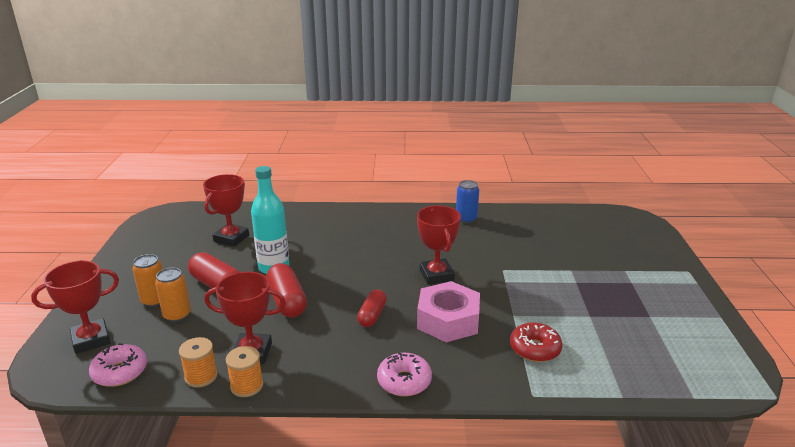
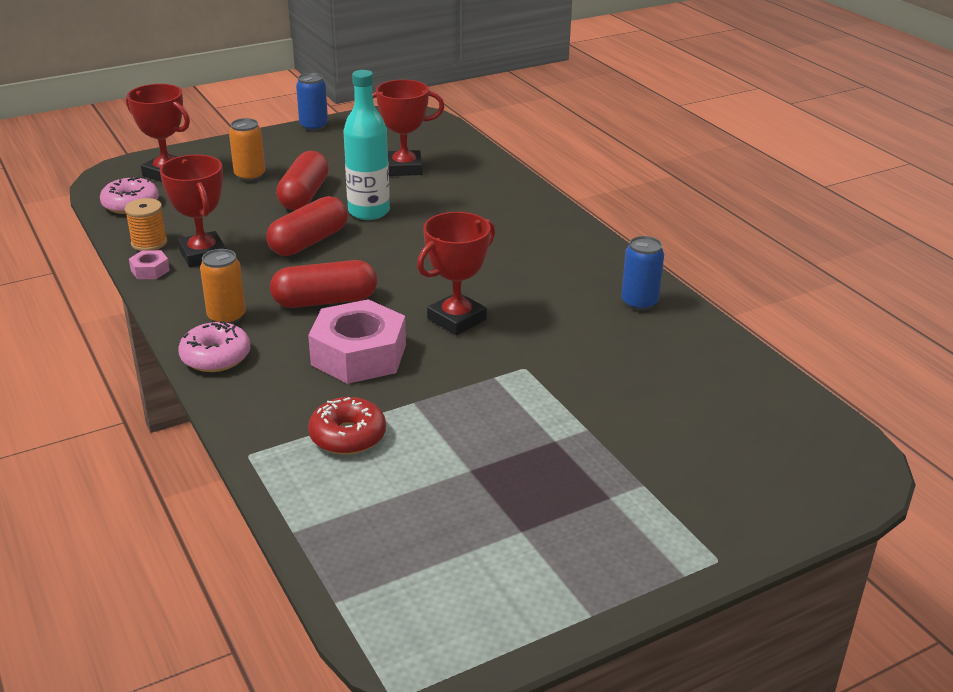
camera: 60 degrees right, 5 degrees up
(116, 253) = (314, 126): none -> blue can
(177, 315) = (235, 195): orange can -> orange can (226, 317)
(247, 386) = (150, 270): orange spool -> pink nut
(372, 315) = (325, 301): red capsule -> red capsule, size x1.53

